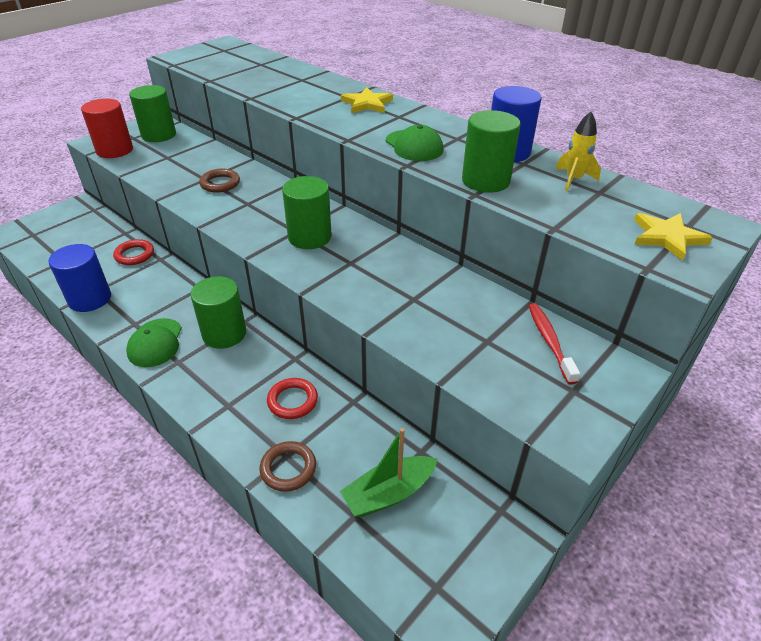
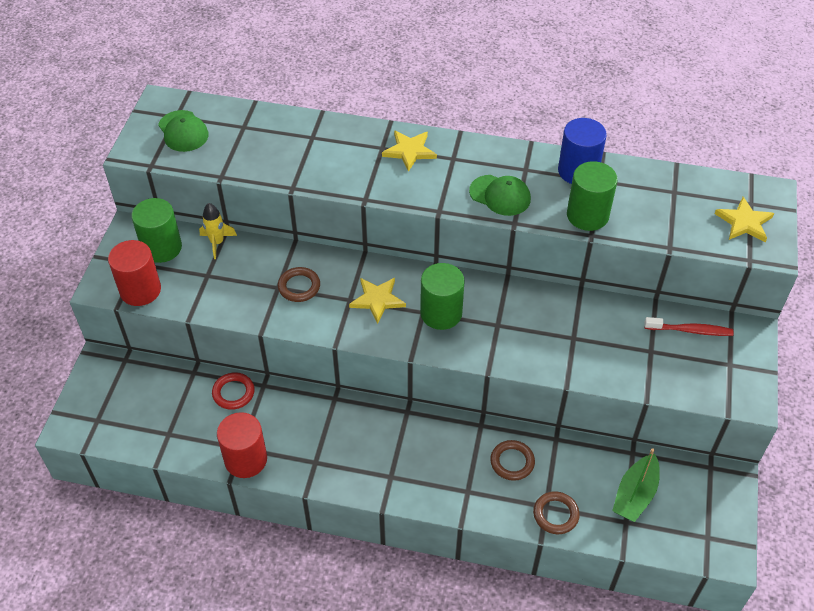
camera: 30 degrees left, 10 degrees up
(90, 299) = (245, 459): blue cylinder -> red cylinder
(155, 343) = (353, 470): green cap -> green cap (183, 131)
(224, 333) = (402, 432): green cylinder -> none
(268, 211) = (377, 300): none -> yellow star
(292, 401) = (512, 462): red ring -> brown ring
(549, 341) = (690, 330): red toothbrush -> red toothbrush turned 135 degrees clockwise
(573, 180) = (647, 185): yellow rocket -> yellow rocket (217, 243)

